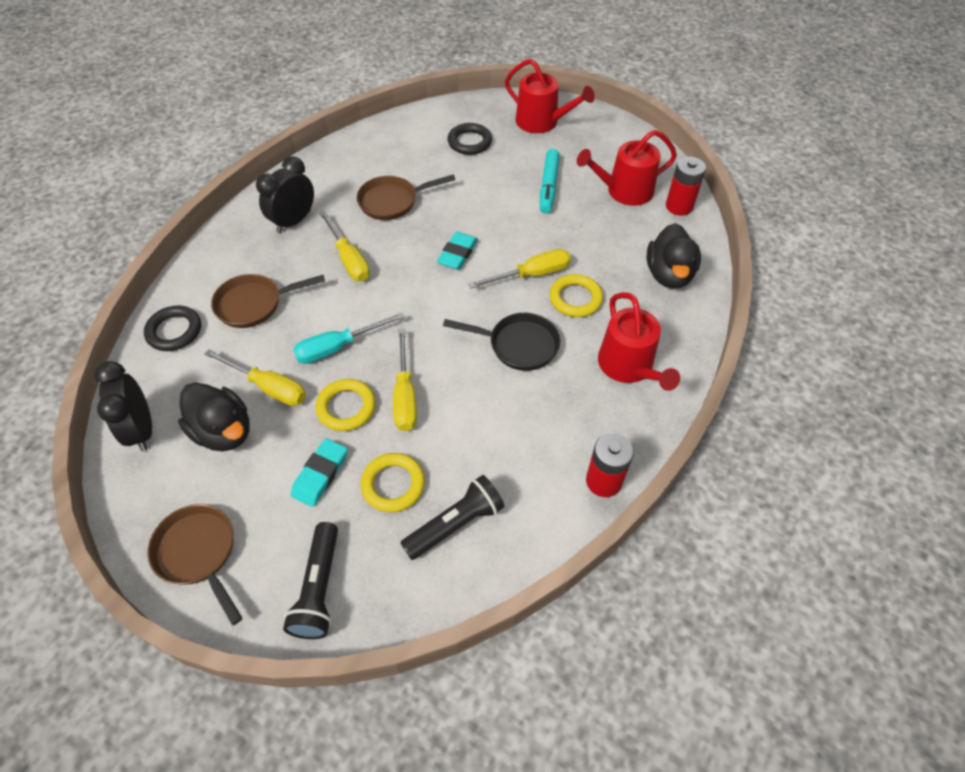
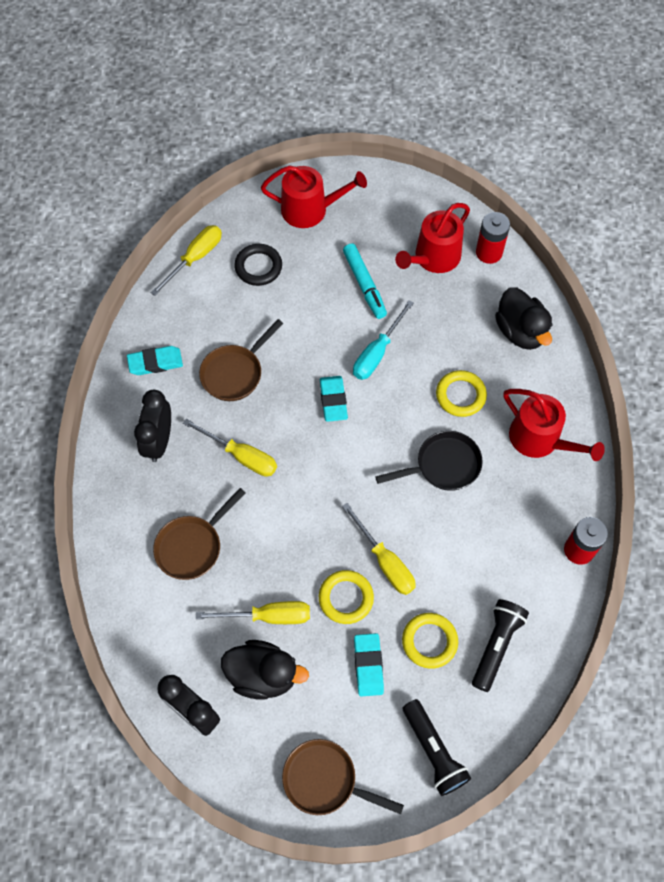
camera: 30 degrees left, 10 degrees up
(174, 331) = (142, 610): black ring -> none
(337, 170) = (155, 363): none -> turquoise eraser
(338, 347) = (298, 548): turquoise screwdriver -> turquoise screwdriver (377, 353)
(532, 274) = (410, 389): yellow screwdriver -> yellow screwdriver (195, 258)

